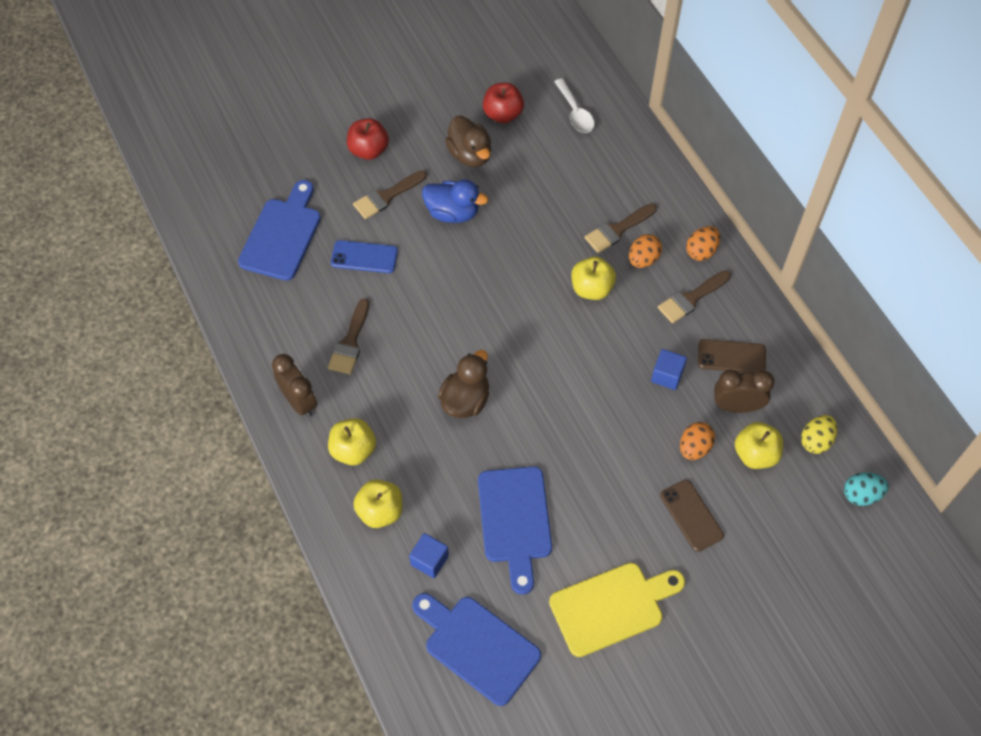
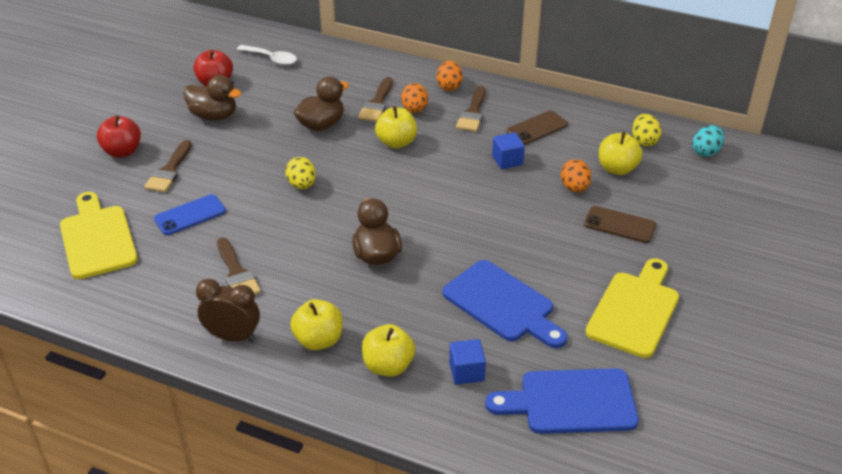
camera: 40 degrees left, 20 degrees down
(282, 235) = (97, 238): blue cutting board -> yellow cutting board
(452, 212) = (237, 153): blue duck -> none
(473, 284) = (302, 185): none -> yellow egg
(548, 224) = (321, 125): none -> brown duck
(736, 406) = (573, 151): brown clock -> none

